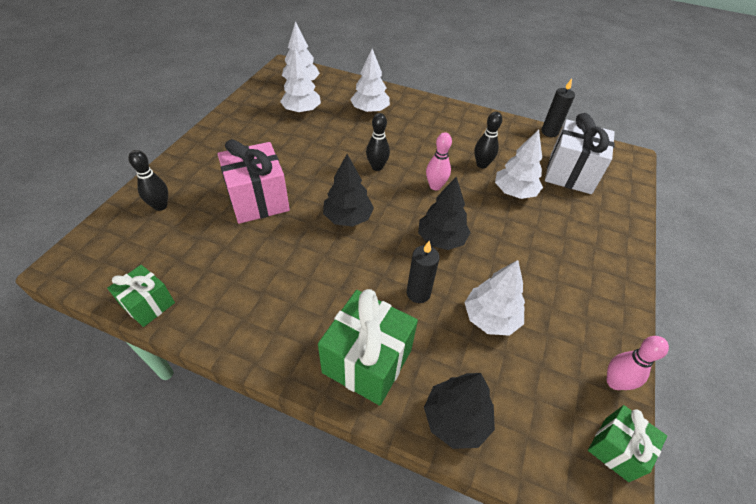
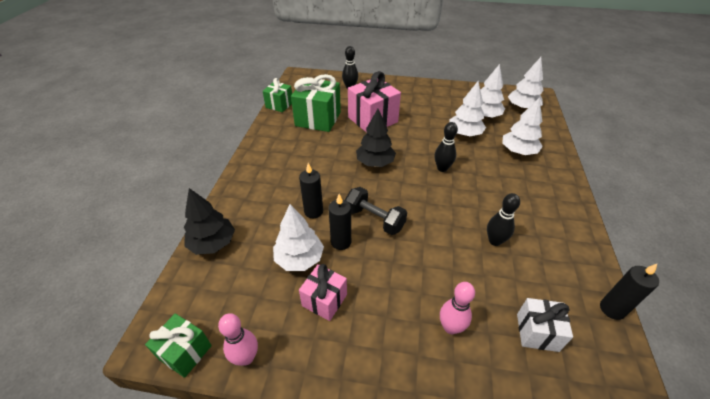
camera: 80 degrees right, 5 degrees down
(367, 361) = (253, 193): green gift -> green gift (318, 119)
(435, 186) = (439, 208): pink bowling pin -> pink bowling pin (450, 327)
(441, 239) = (374, 219): black tree -> black dumbbell
(470, 275) = (341, 242): none -> black candle
(514, 192) = (466, 271): white tree -> white tree (464, 134)
(545, 302) = (324, 300): none -> pink gift
(570, 174) = (537, 332): white gift -> white gift, size x0.59

